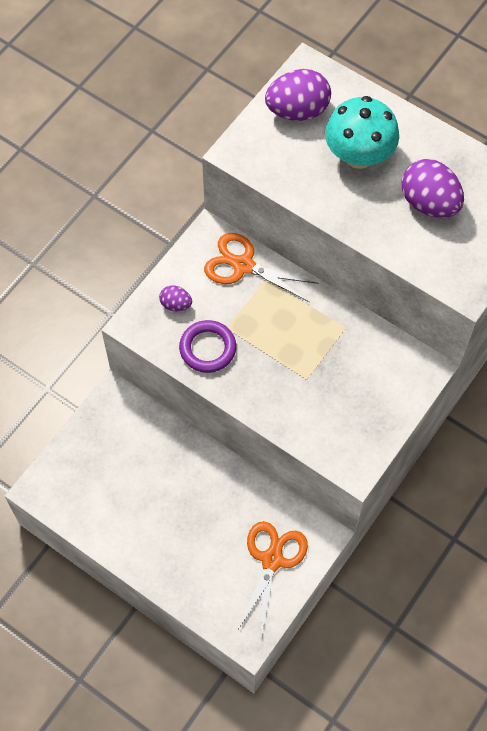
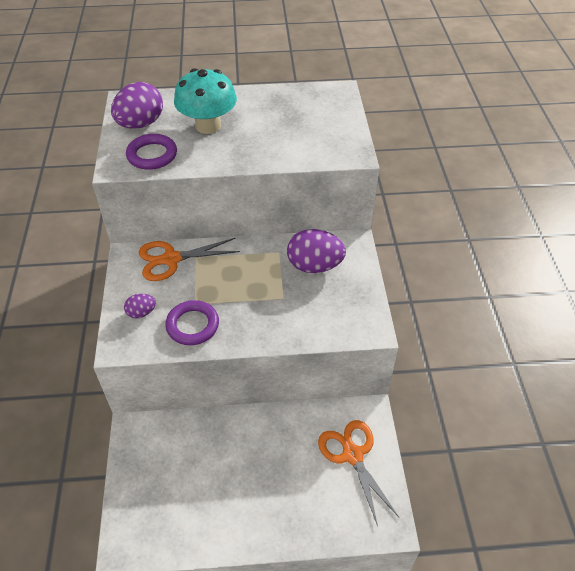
camera: 40 degrees left, 15 degrees down
(277, 159) = (152, 155): none -> purple ring
(429, 203) = (281, 126): purple egg -> purple egg (314, 266)

